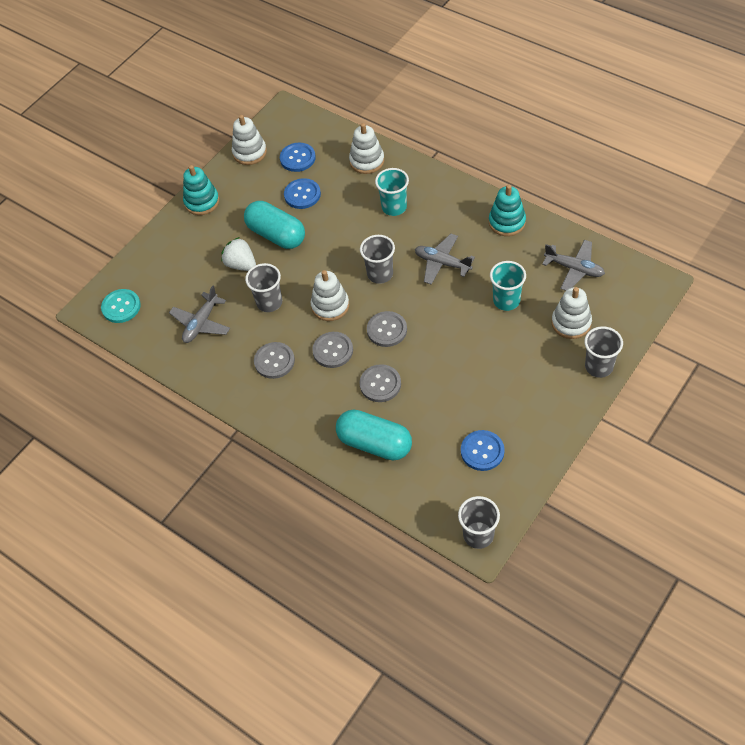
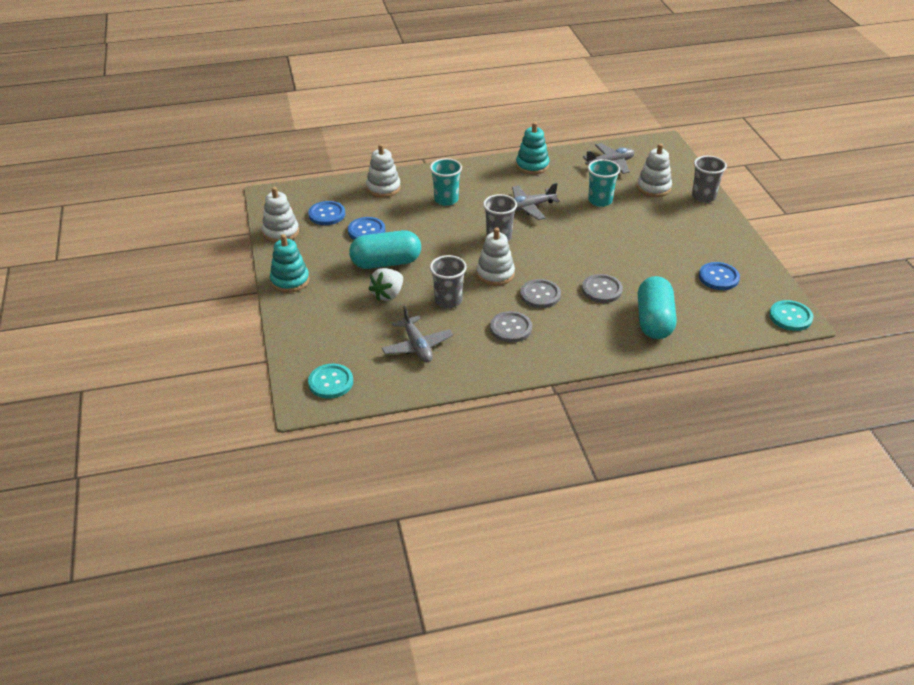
camera: 55 degrees left, 15 degrees down
(241, 264) = (388, 295): white strawberry -> white strawberry turned 45 degrees counterclockwise
(374, 443) = (654, 320): turquoise capsule -> turquoise capsule turned 60 degrees counterclockwise
(387, 330) = (555, 261): grey button -> none
(478, 535) = (790, 317): grey cup -> turquoise button

